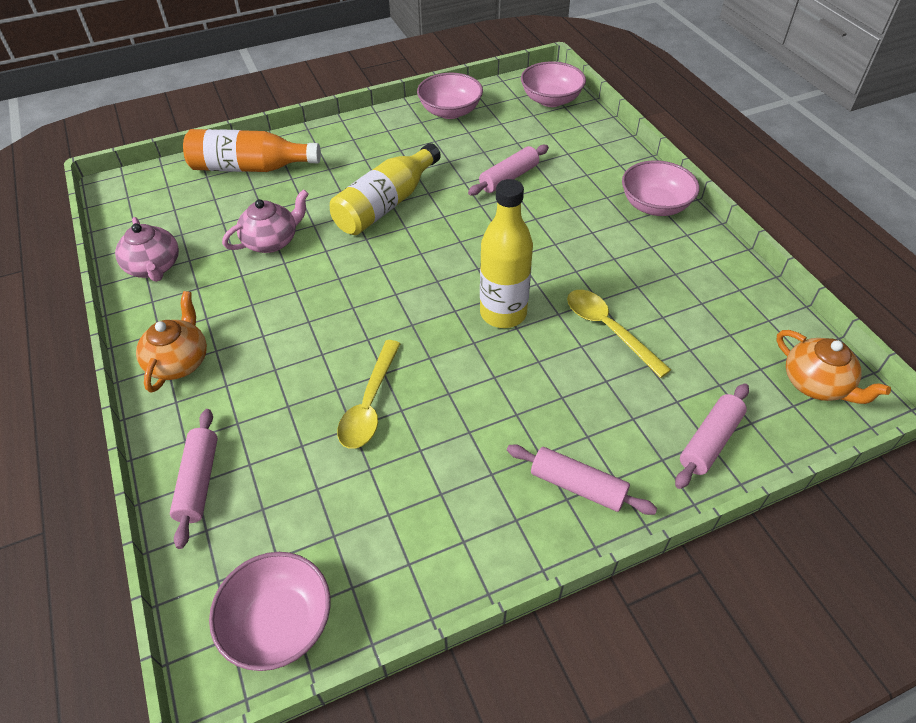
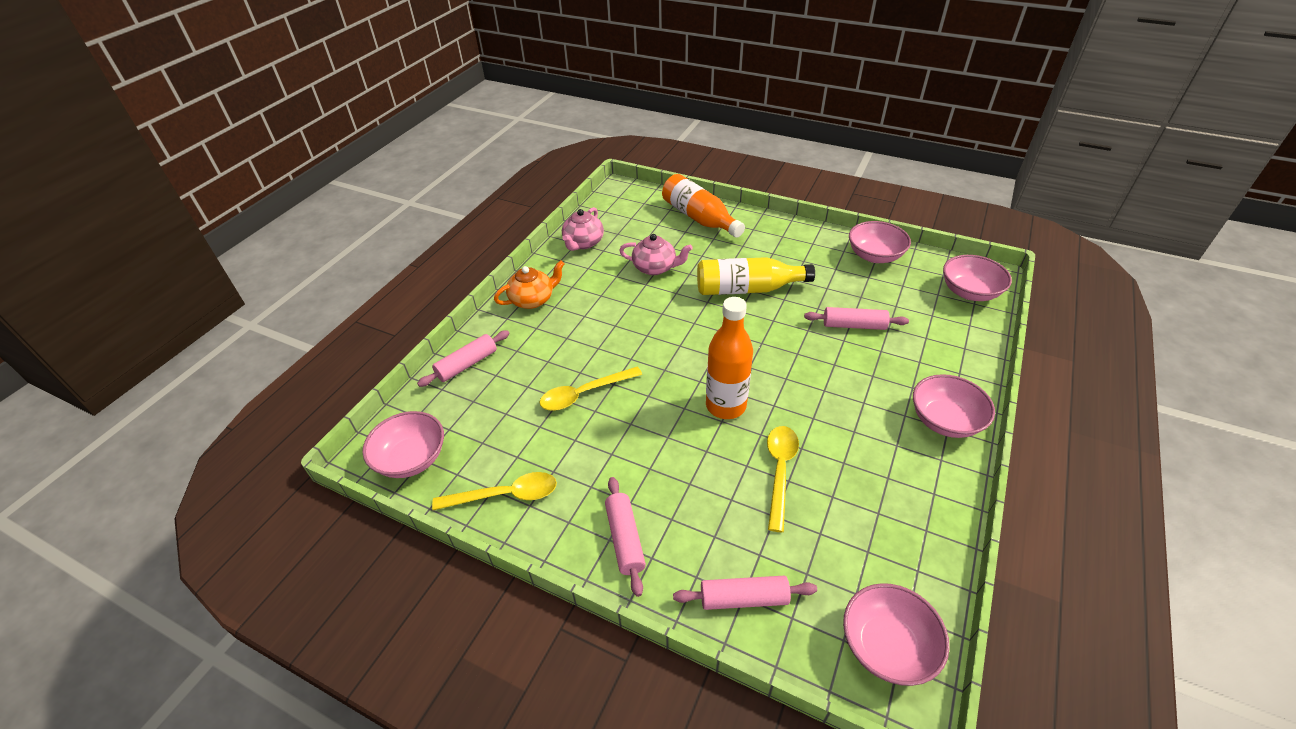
camera: 50 degrees right, 5 degrees down
(429, 556) = (505, 495): none -> yellow spoon
(503, 313) = (725, 406): yellow bottle -> orange bottle
(816, 384) = (887, 646): orange teapot -> pink bowl

